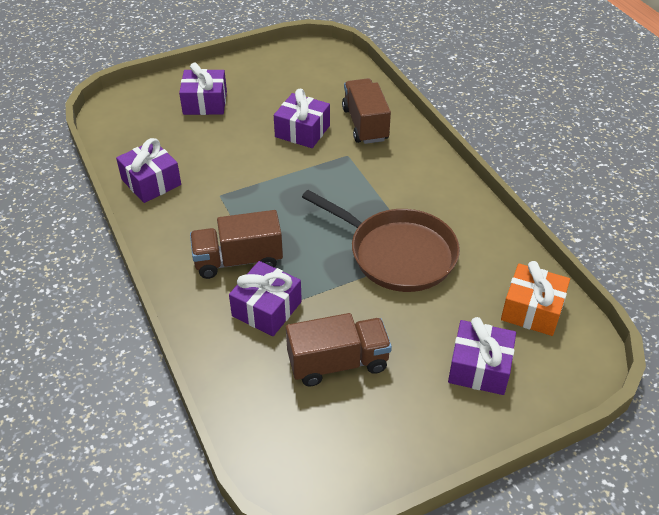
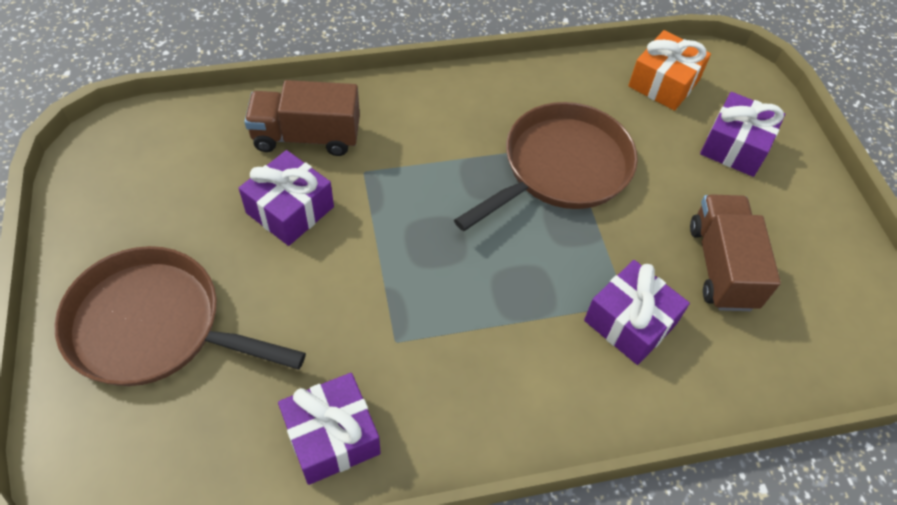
camera: 80 degrees left, 10 degrees up
(205, 103) = (154, 326): purple gift -> brown pan
(238, 260) = (537, 340): brown truck -> none

